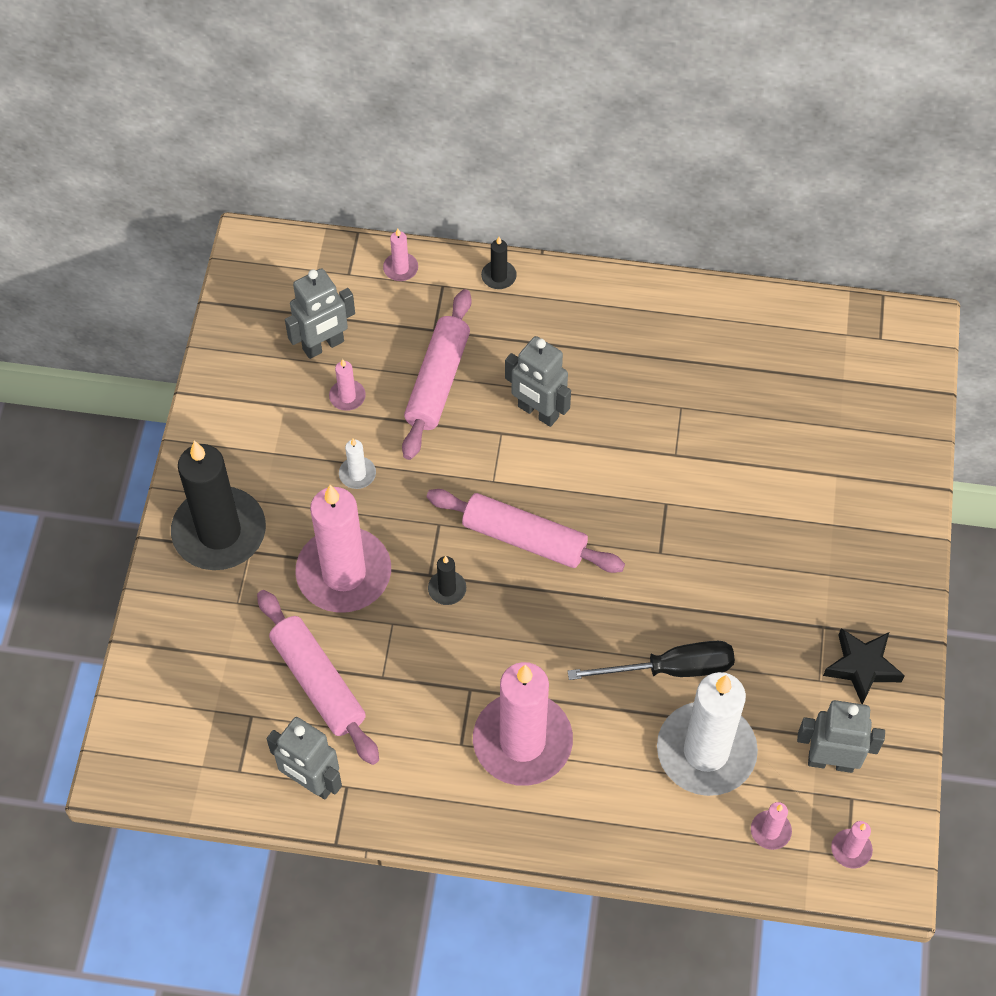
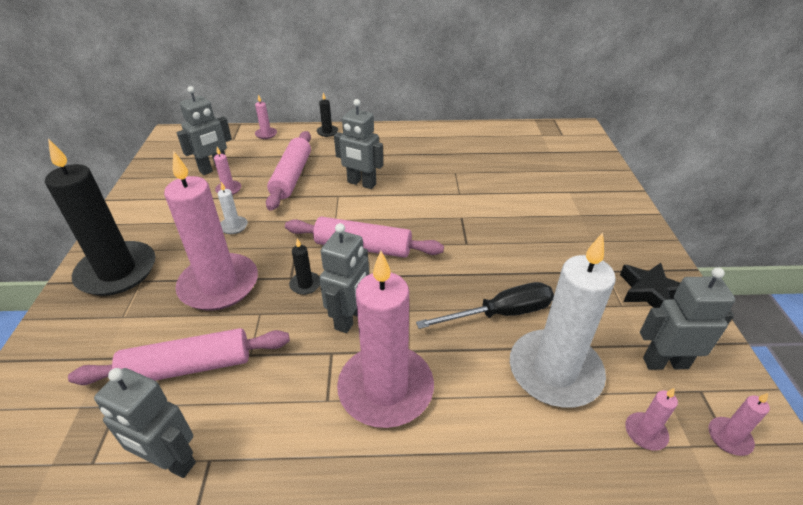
camera: 10 degrees left, 20 degrees down
(318, 682) = (188, 367): pink rolling pin -> pink rolling pin turned 60 degrees counterclockwise
(495, 647) = (350, 318): none -> grey robot

